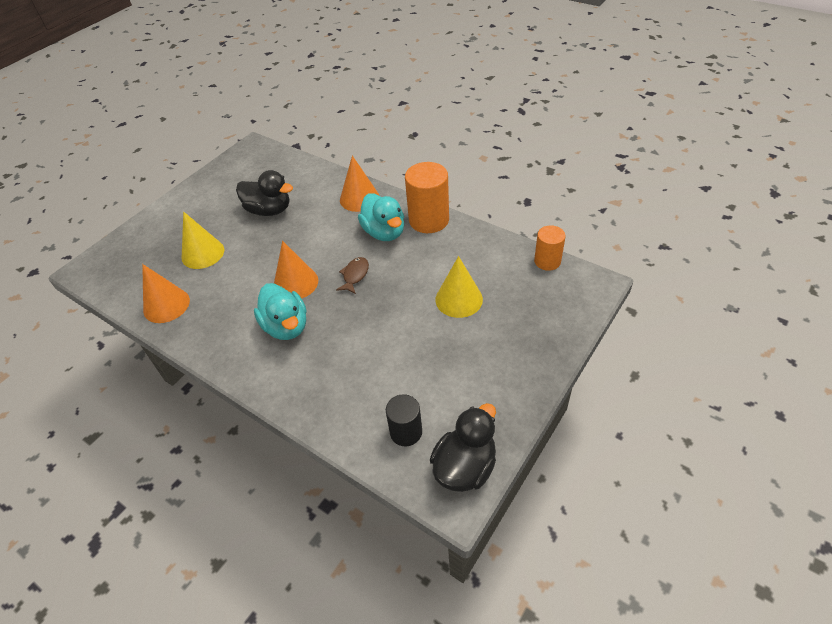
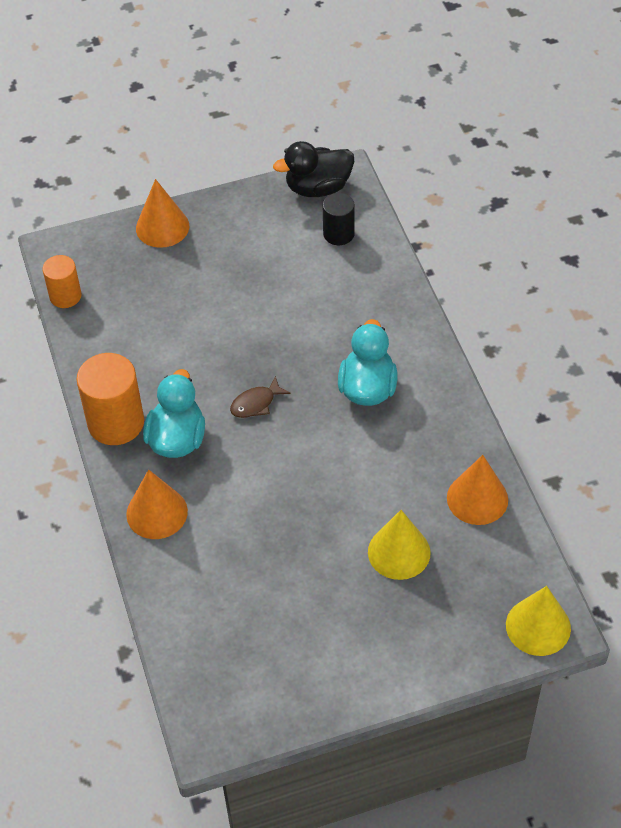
camera: 145 degrees left, 5 degrees up
(269, 210) = (276, 572): black duck -> none
(295, 283) = (322, 435): orange cone -> orange cone (162, 227)
(459, 299) = (186, 312): yellow cone -> yellow cone (538, 626)

